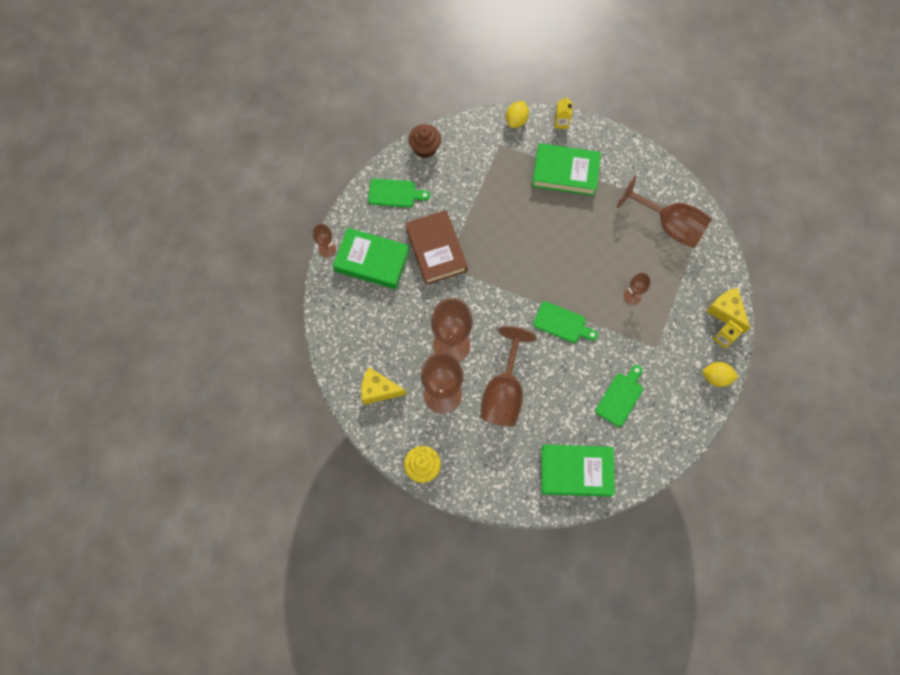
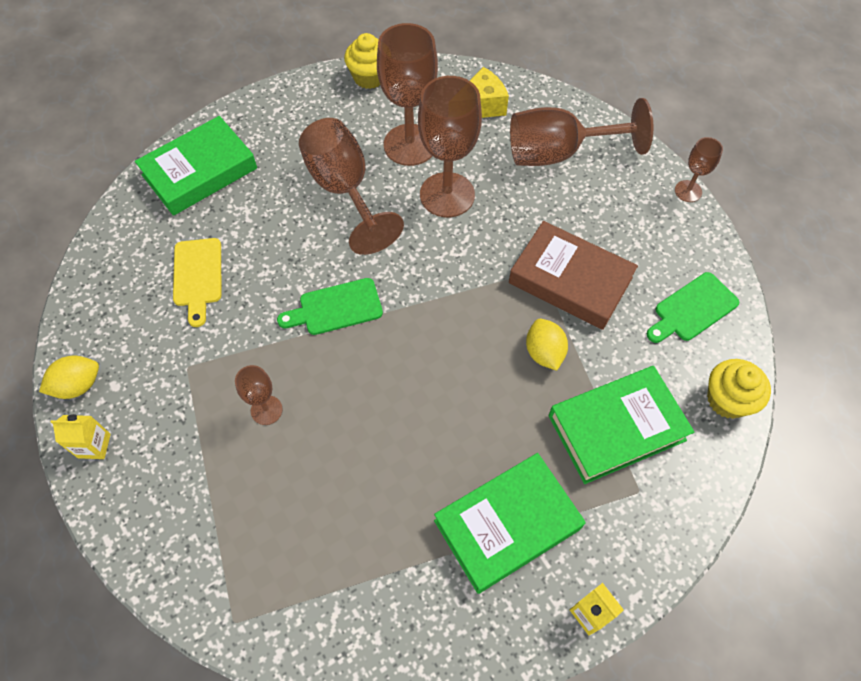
camera: 140 degrees right, 10 degrees down
(372, 261) = (626, 214): green book -> green book (616, 427)
(425, 148) = (727, 399): brown cupcake -> yellow cupcake
(516, 120) = (657, 555): yellow lemon -> yellow lemon (544, 352)
(620, 397) = (198, 276): green cutting board -> yellow cutting board
(669, 225) = (281, 564): brown goblet -> brown goblet (558, 153)
(726, 311) = (110, 489): yellow cheese -> none

